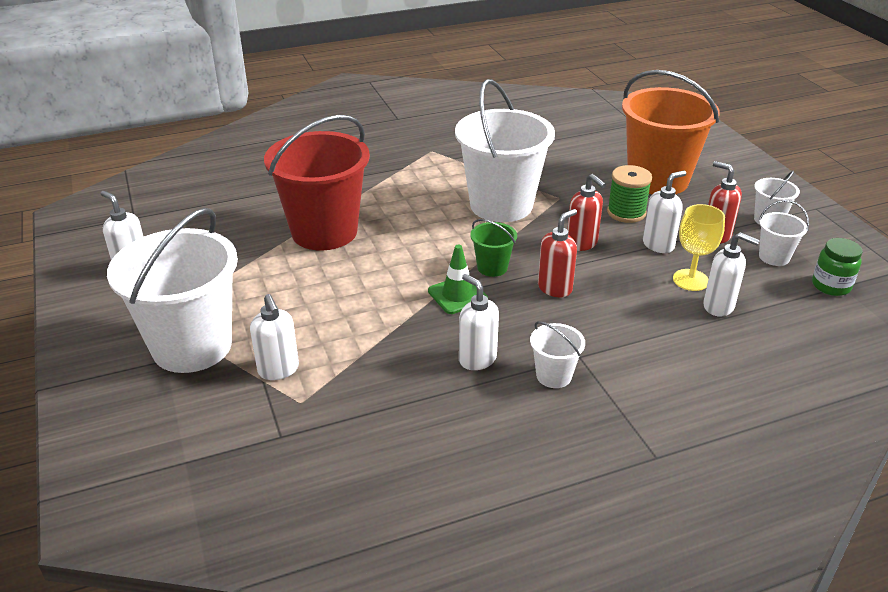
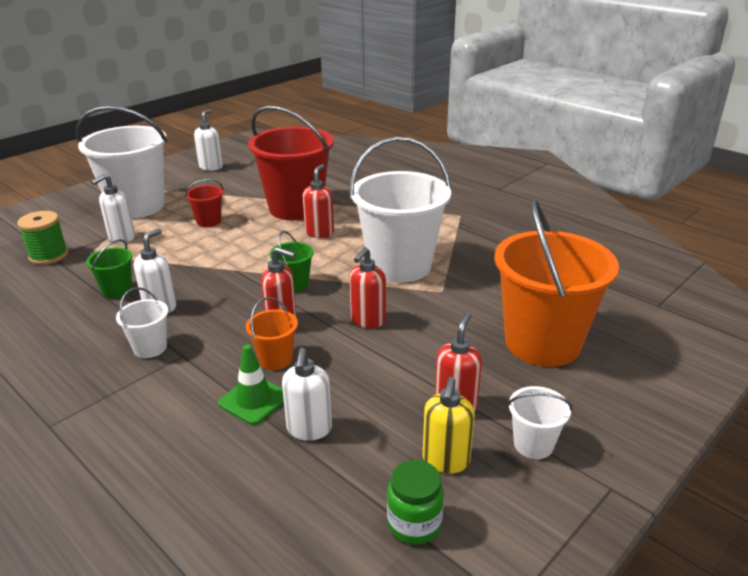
camera: 65 degrees right, 5 degrees down
(298, 295) = (208, 221): none -> red bucket
(397, 230) = (319, 233): none -> red soap dispenser
(416, 387) = (117, 290): none -> green bucket
(457, 295) = (243, 279): green traffic cone -> green traffic cone (254, 400)
(615, 304) = (275, 359): none -> orange bucket
(626, 212) = (450, 335): green spool -> green spool (49, 256)
(658, 245) = (402, 367): white soap dispenser -> none
(690, 280) = (348, 401): yellow goblet -> none
(774, 257) = (445, 461): white bucket -> yellow soap dispenser

